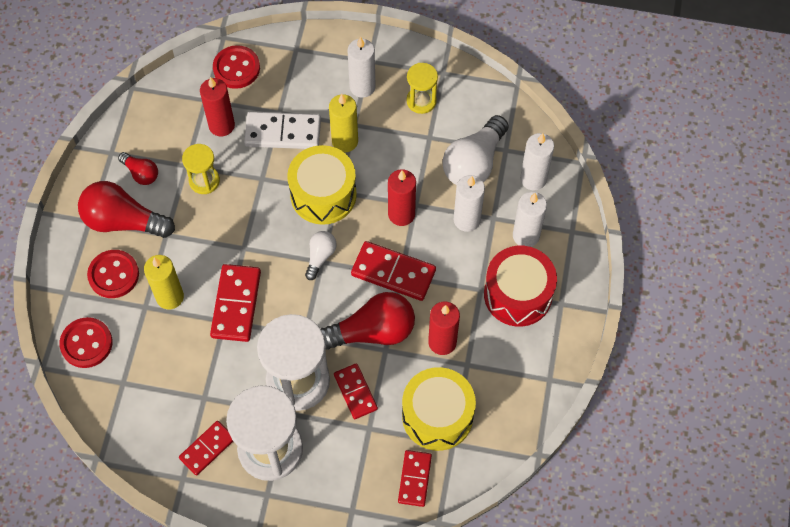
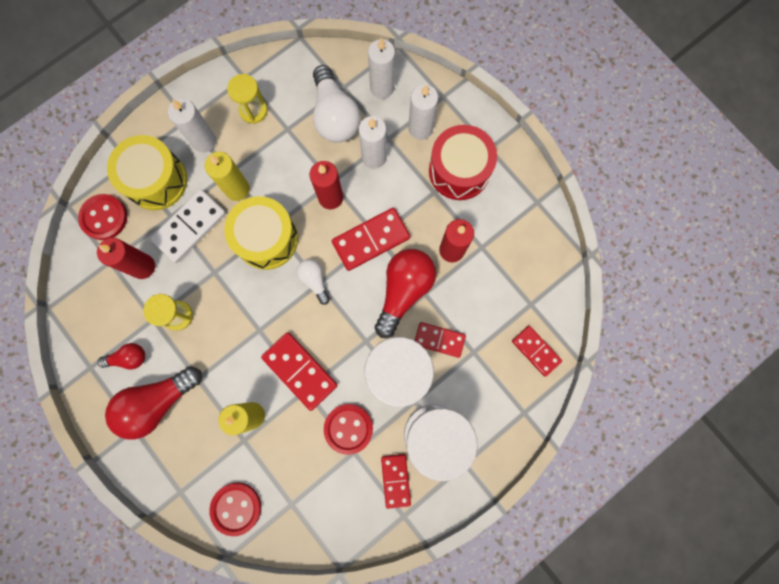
camera: 50 degrees left, 15 degrees up
(113, 275) = (196, 444): red button -> red button (348, 428)
(437, 416) = (503, 298): yellow drum -> yellow drum (156, 180)

